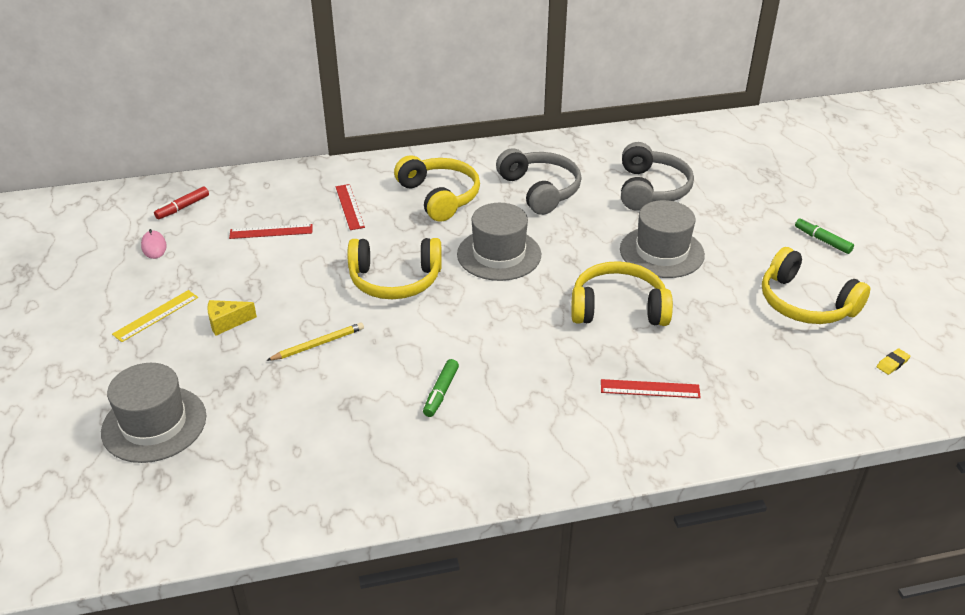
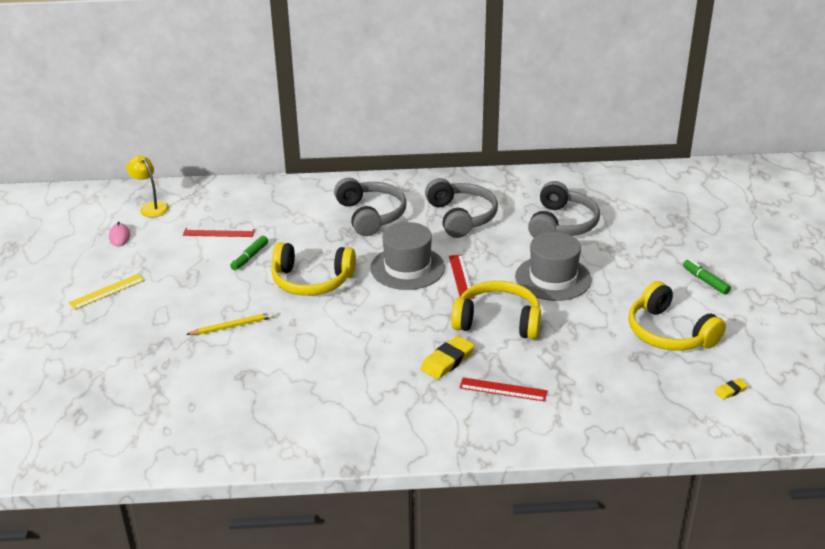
camera: 10 degrees right, 5 degrees down
(154, 424) = (84, 374): grey hat -> none
(182, 207) = (151, 207): red marker -> yellow lamp
(227, 322) = (162, 302): yellow cheese -> none
(349, 207) = (291, 217): red ruler -> red ruler (461, 277)
(439, 196) = (370, 215): yellow headphones -> grey headphones
(441, 392) = (323, 374): green marker -> green marker (249, 257)
(577, 361) = (447, 361): none -> yellow eraser

